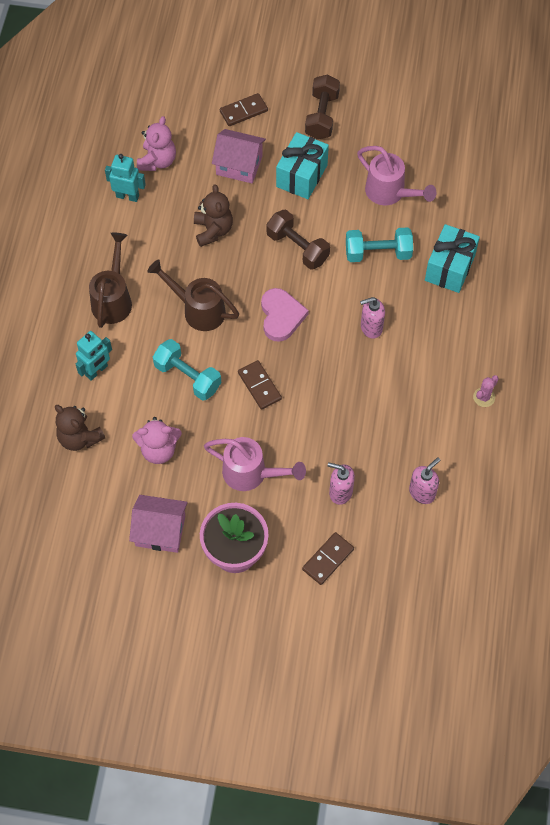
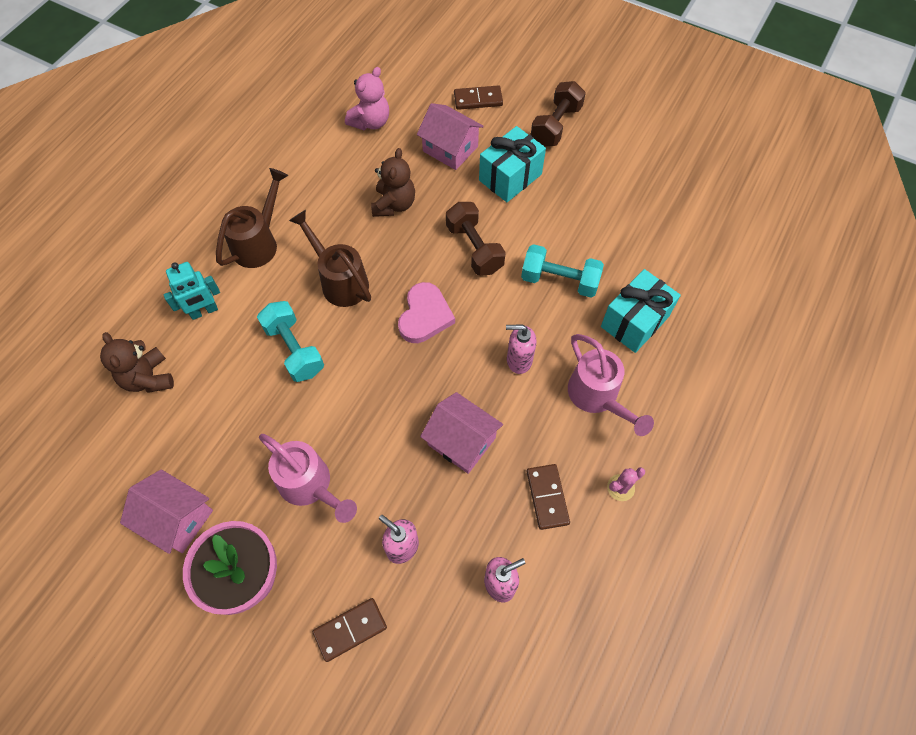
camera: 20 degrees right, 0 degrees up
(127, 196) = (325, 146): turquoise robot -> none
(159, 450) = (223, 421): pink teddy bear -> none
(259, 386) = (366, 385): brown domino -> brown domino (547, 497)
(352, 403) = (461, 441): none -> pink house
(390, 193) = (597, 221): pink watering can -> pink watering can (597, 397)

